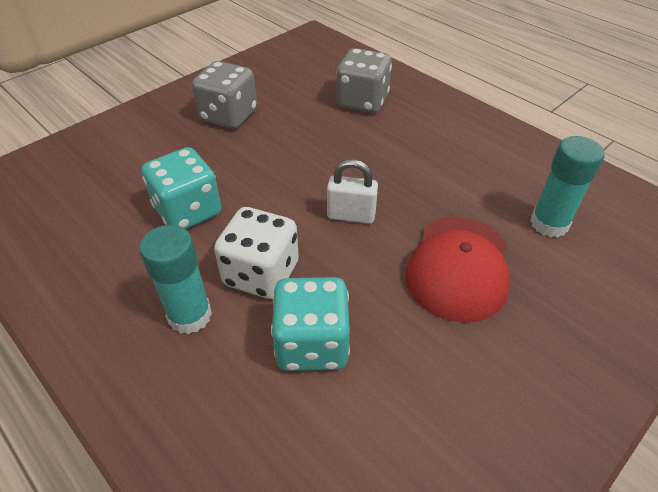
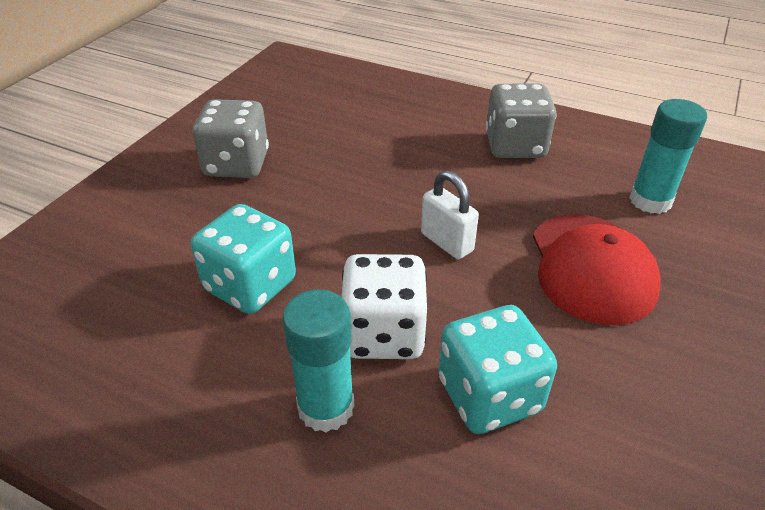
camera: 20 degrees left, 5 degrees down
(351, 215) = (446, 242): white padlock -> white padlock turned 60 degrees clockwise
(362, 101) = (385, 118): grey dice -> grey dice (515, 146)

